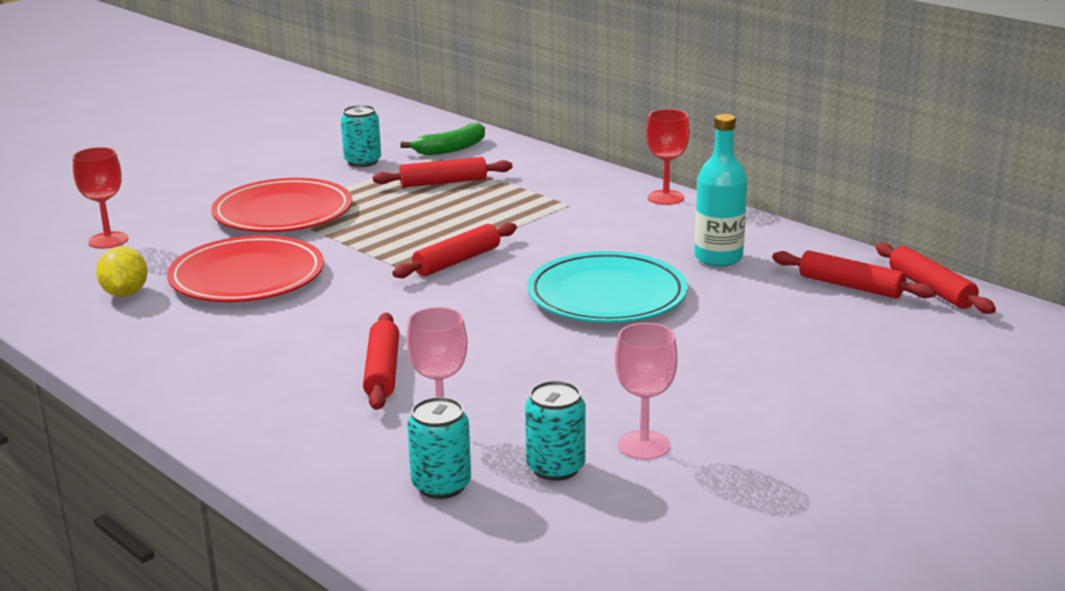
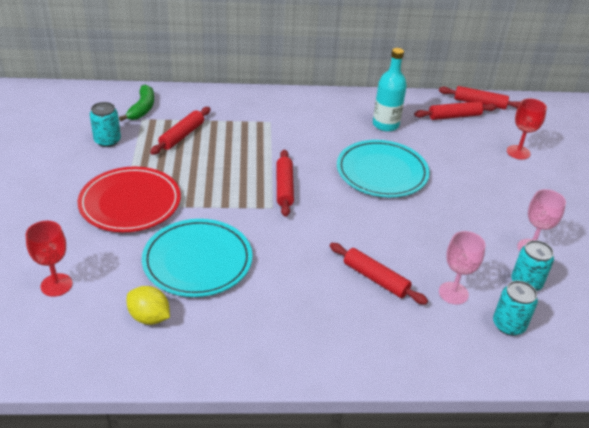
camera: 50 degrees left, 15 degrees up
(247, 276) = (197, 261): red plate -> turquoise plate
(665, 197) = (304, 96): red goblet -> red goblet (518, 152)

